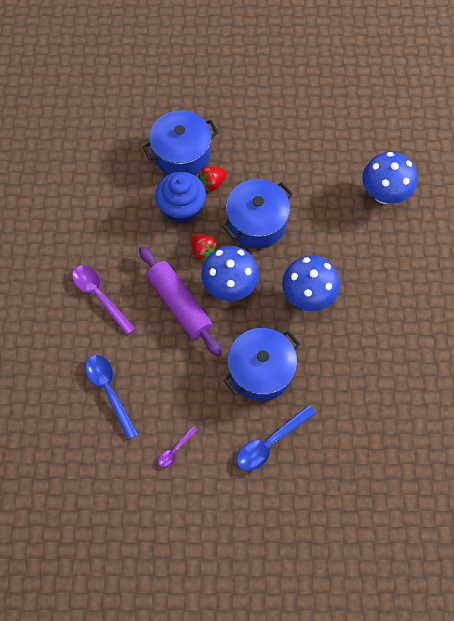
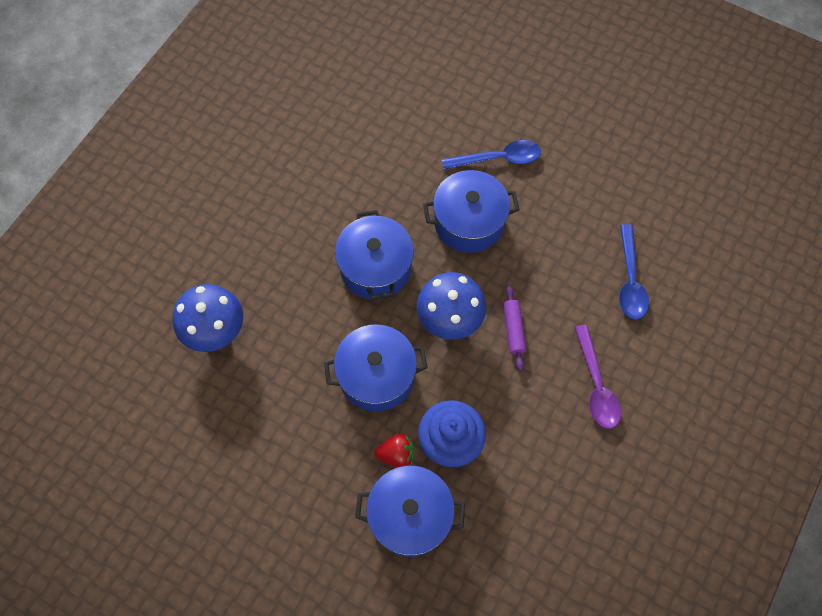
camera: 150 degrees left, 0 degrees up
(175, 450) = (590, 196): purple spoon -> none
(179, 304) = (513, 330): purple rolling pin -> purple rolling pin, size x0.54
(203, 251) = (455, 375): red strawberry -> none
(308, 296) = (375, 268): blue mushroom -> blue pot

